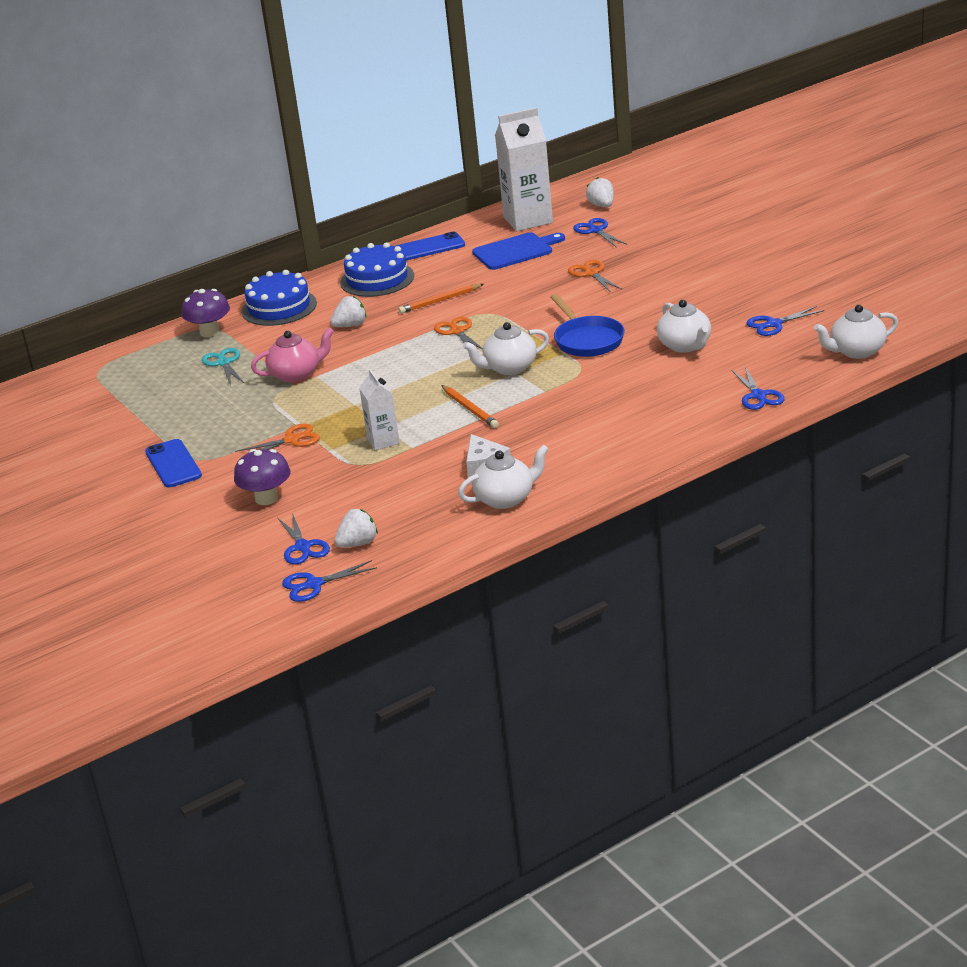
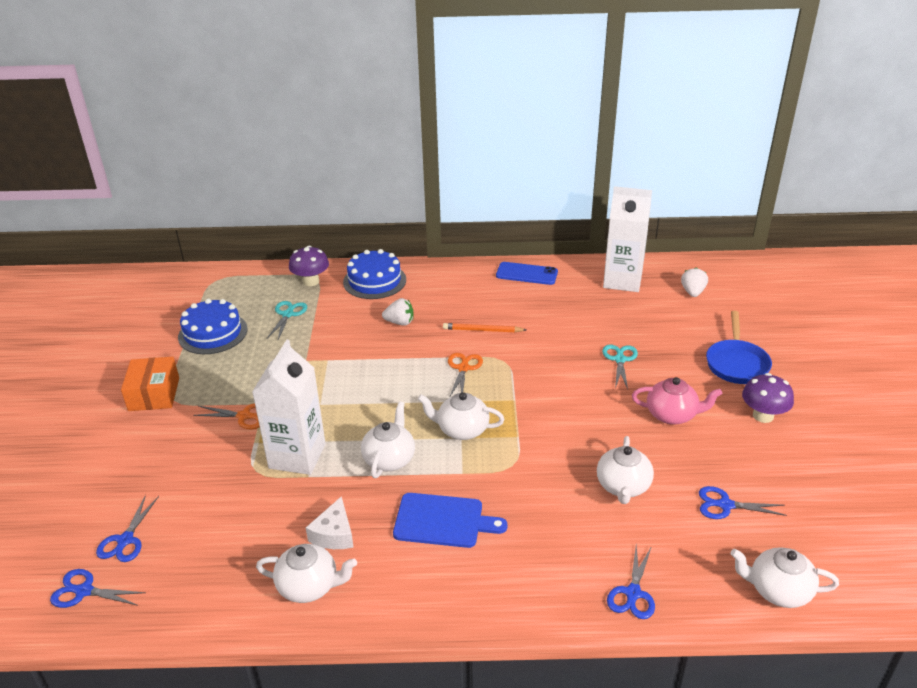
camera: 30 degrees right, 5 degrees up
(173, 464) = (154, 394): blue phone -> orange box
(266, 498) = (164, 468): purple mushroom -> purple mushroom (763, 416)
(296, 374) = (317, 351): pink teapot -> pink teapot (672, 415)
(358, 543) = (160, 564): white strawberry -> none
(377, 279) = (462, 287): blue cake -> blue cake (213, 333)
(383, 441) = (297, 456): white carton -> white carton, size x1.82
(470, 409) = (389, 459): orange pencil -> white teapot
(515, 251) = (584, 307): blue cutting board -> blue cutting board (443, 521)
(587, 340) = (549, 433): blue pan -> blue pan (736, 363)
(591, 273) = (620, 360): orange scissors -> turquoise scissors
(596, 231) = (664, 316): blue scissors -> none

